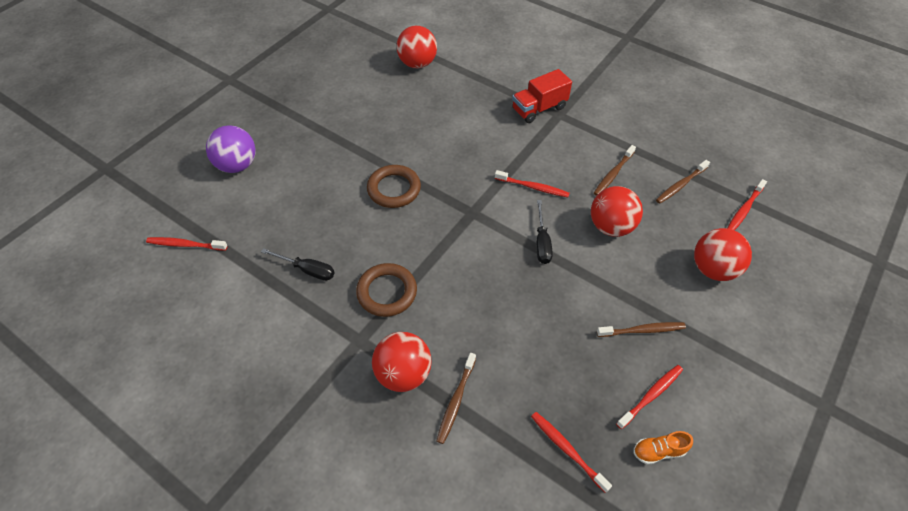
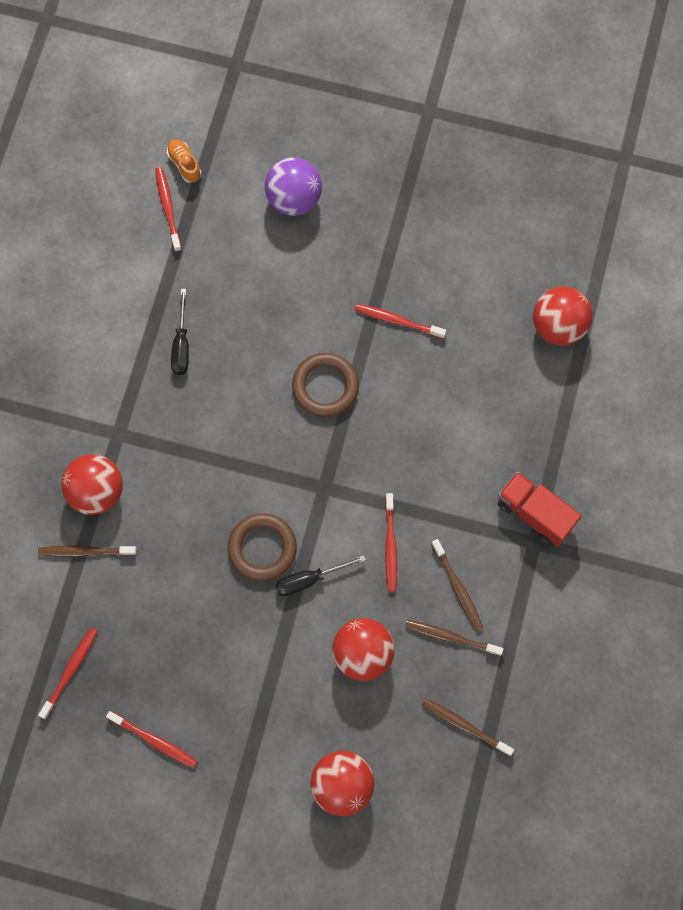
camera: 70 degrees right, 20 degrees up
(387, 292) = (183, 437): brown ring -> brown ring (262, 548)
(643, 330) = (229, 718): brown toothbrush -> brown toothbrush (458, 588)
(658, 451) = (97, 758): orange shoe -> orange shoe (184, 164)
(744, 210) = (452, 812): red toothbrush -> red toothbrush (397, 321)

